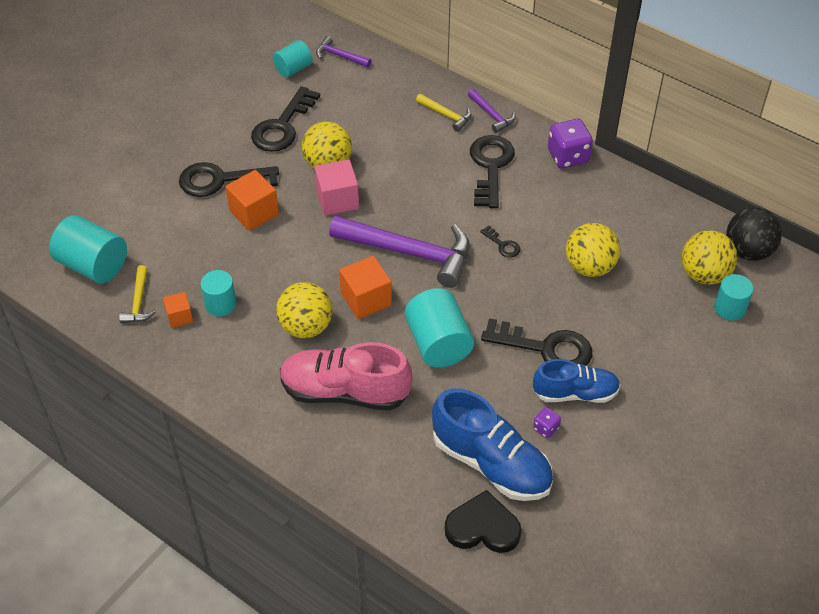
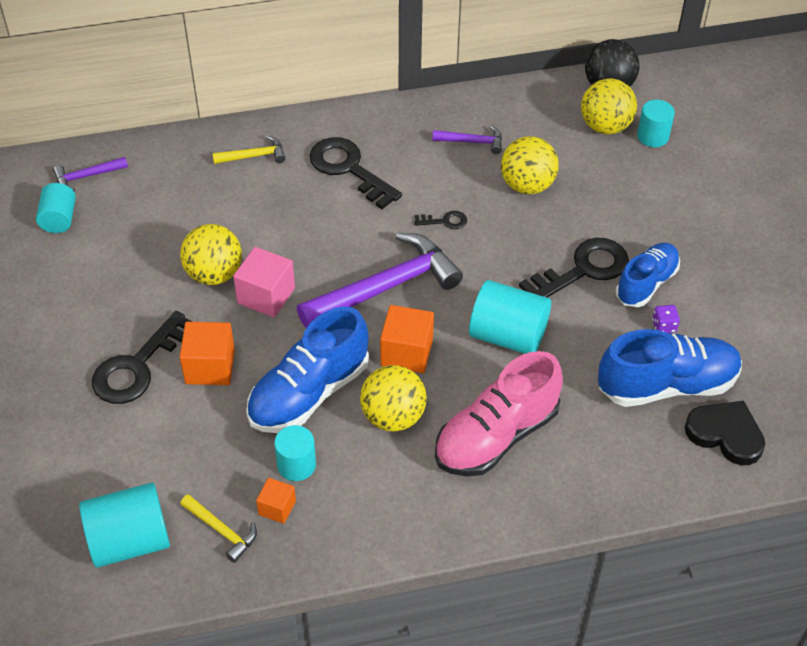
camera: 50 degrees left, 0 degrees up
(282, 126) = (124, 275): black key -> none
(282, 273) = (309, 393): none -> blue shoe
(483, 527) = (725, 434): black heart -> black heart turned 75 degrees clockwise
(491, 115) = (290, 128): purple hammer -> purple hammer (472, 142)
(568, 156) = (394, 115): purple dice -> none

